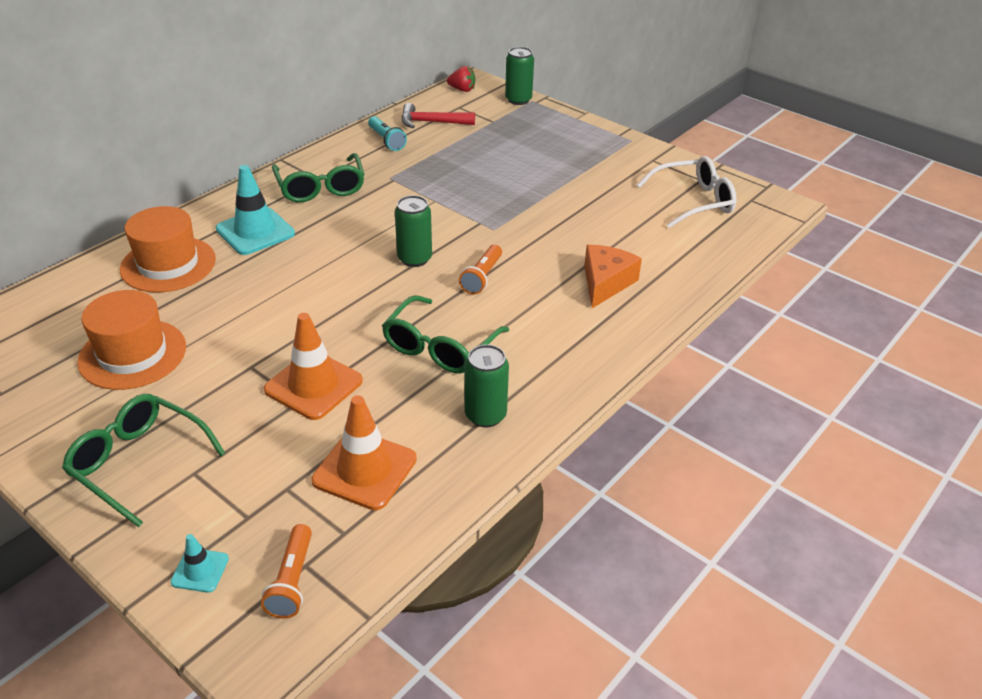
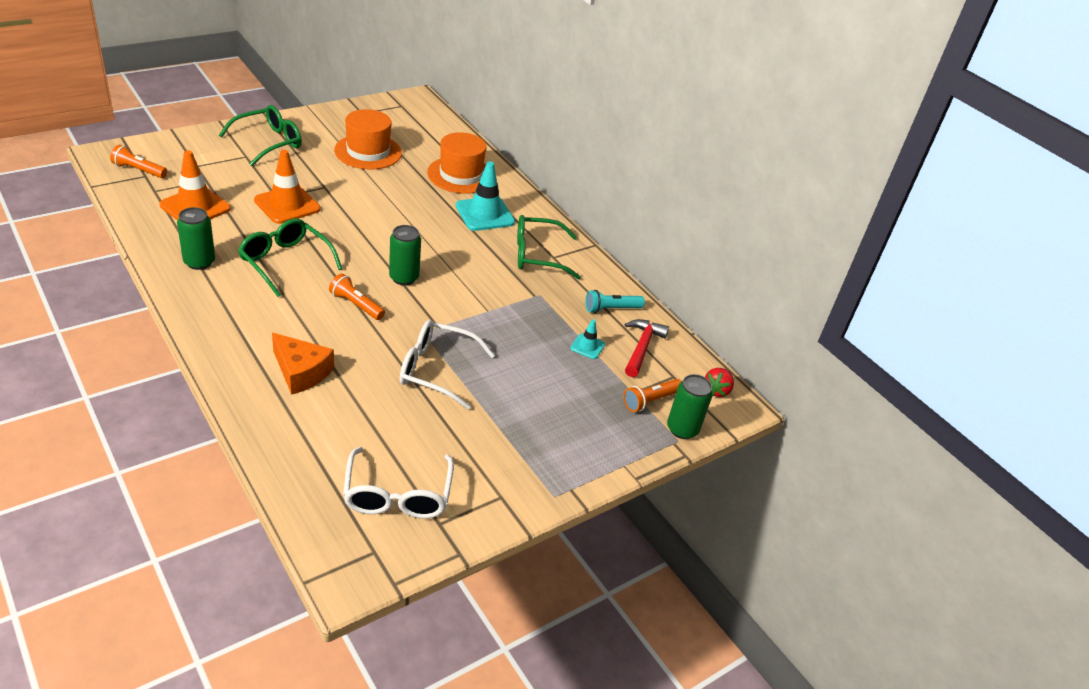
camera: 100 degrees right, 0 degrees up
(200, 570) = (173, 148): turquoise traffic cone -> turquoise traffic cone (587, 346)
(497, 114) = (650, 401): none -> orange flashlight
(541, 212) = (436, 370): none -> white glasses

